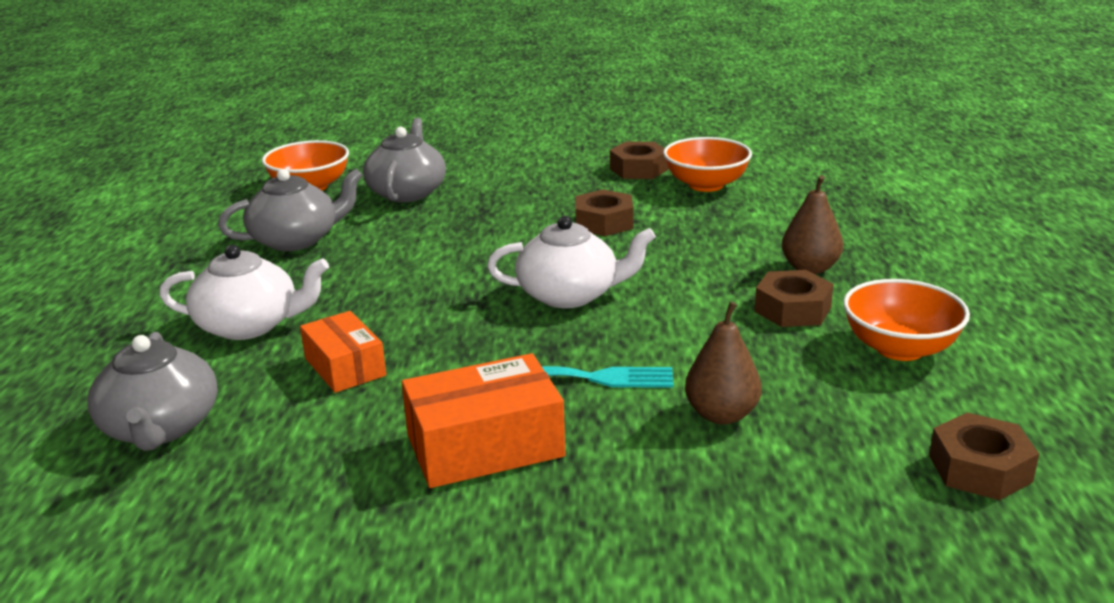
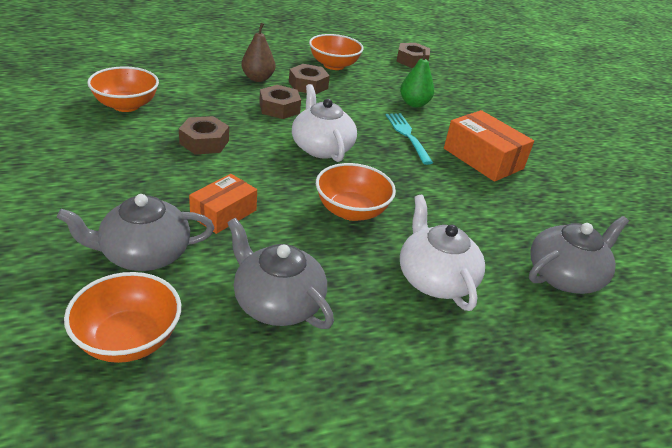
camera: 115 degrees left, 10 degrees up
(345, 367) = (453, 217): orange box -> orange box (223, 213)
(408, 295) = (351, 211): none -> orange bowl
(638, 169) = (88, 132): brown nut -> brown nut (279, 108)
(721, 415) = (414, 104): brown pear -> green pear

